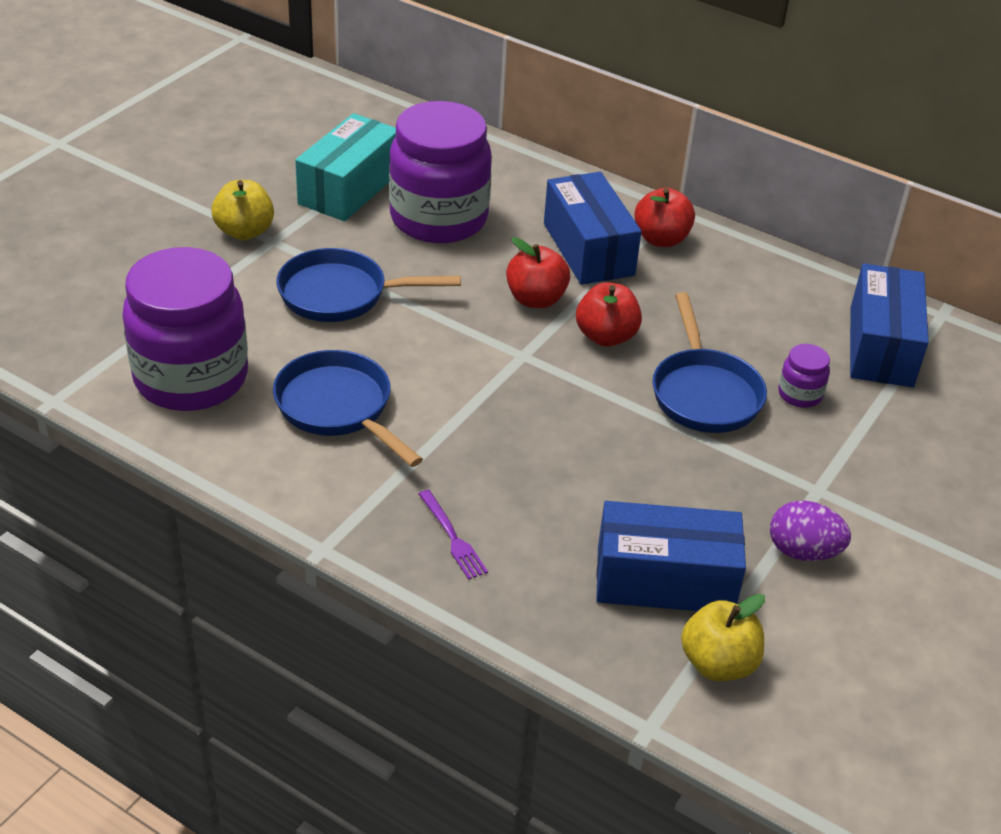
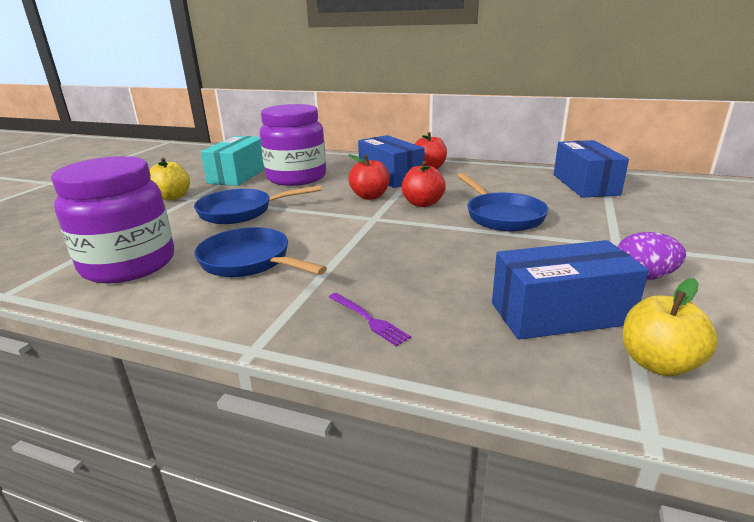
camera: 10 degrees left, 15 degrees down
(800, 394) = (560, 208): purple jar -> none

